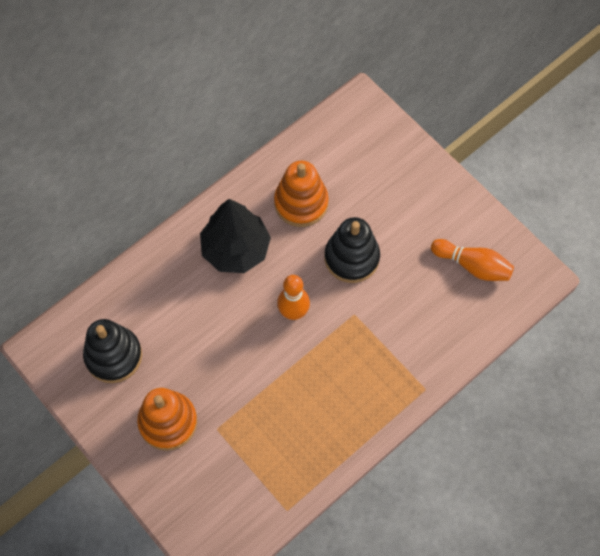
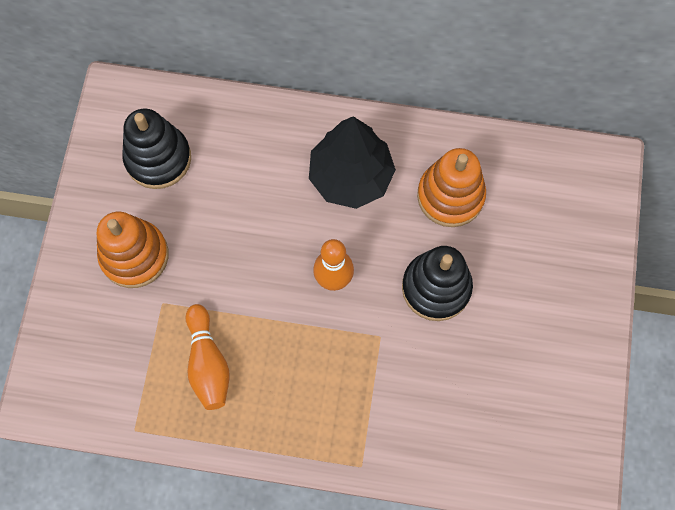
camera: 50 degrees right, 5 degrees up
(472, 265) = (533, 411): orange bowling pin -> orange bowling pin (208, 363)

